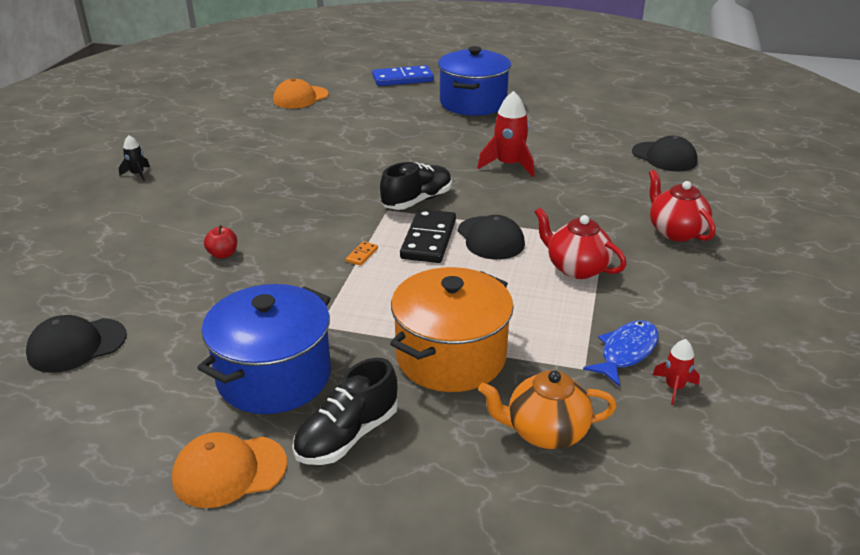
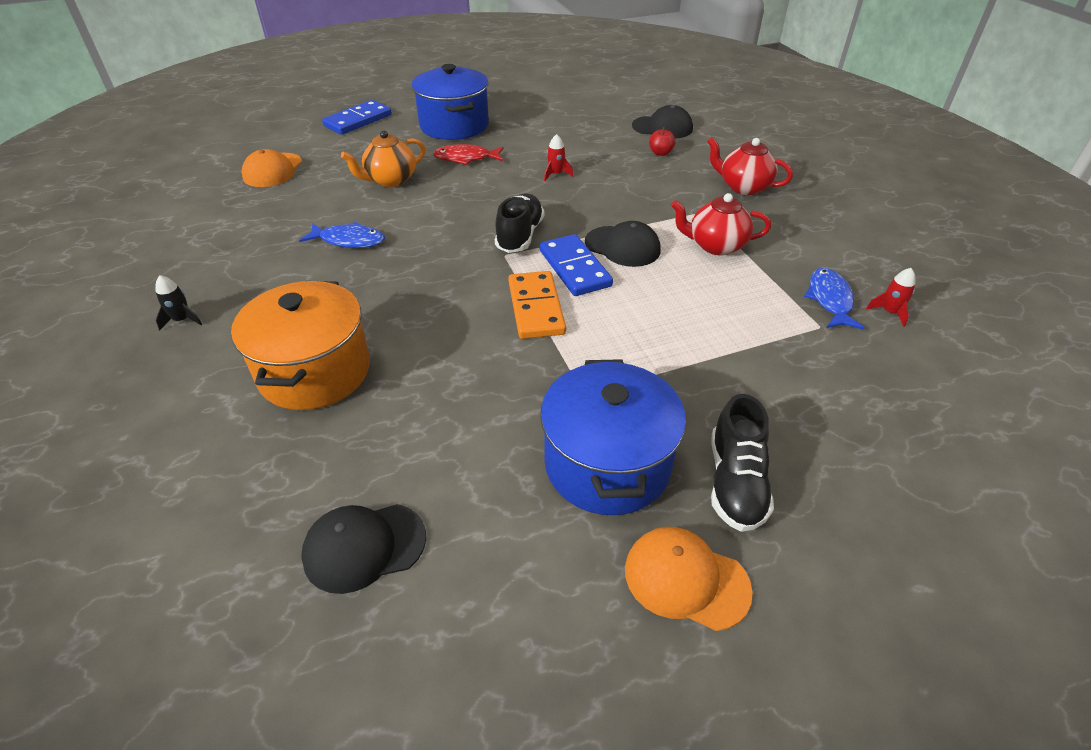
camera: 35 degrees left, 10 degrees up
(77, 345) = (364, 547): black cap -> black cap turned 45 degrees clockwise
(223, 254) = (400, 367): red apple -> red apple (660, 153)
(229, 471) = (686, 579): orange cap -> orange cap turned 75 degrees clockwise
(292, 161) = (349, 241): none -> blue fish
(362, 255) = (536, 308): orange domino -> orange domino, size x2.40
(428, 239) = (574, 268): black domino -> blue domino
(449, 130) = (465, 158): none -> red fish
(451, 356) = (722, 366): orange pot -> orange pot (315, 371)
(508, 165) = (556, 174): red rocket -> red rocket, size x0.54
(545, 432) = (860, 393): orange teapot -> orange teapot (390, 180)

